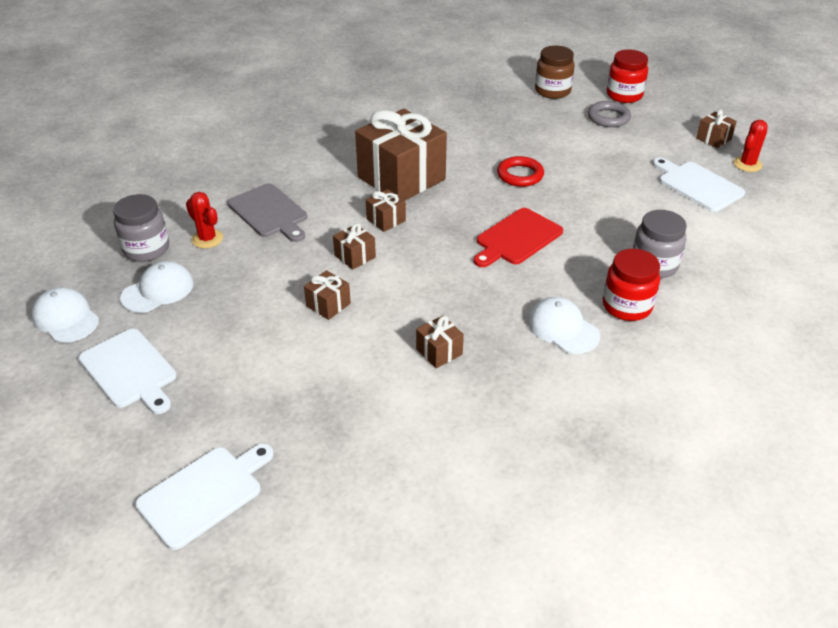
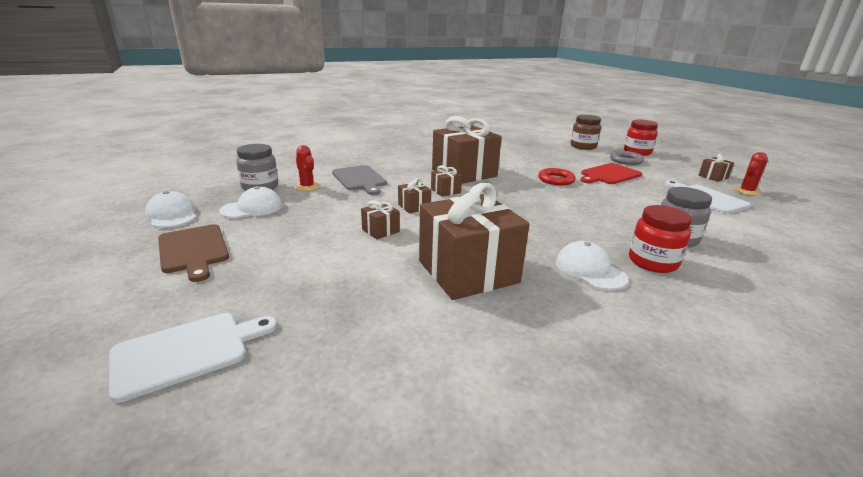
camera: 10 degrees right, 15 degrees down
(130, 370) = (193, 250): white cutting board -> brown cutting board
(439, 352) = (468, 271): brown gift -> brown gift, size x2.37
(517, 238) = (550, 211): red cutting board -> red cutting board (609, 175)

